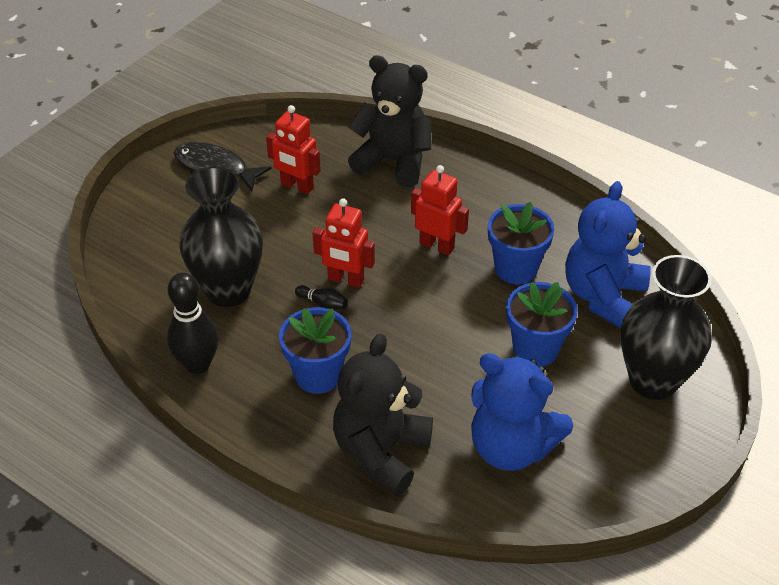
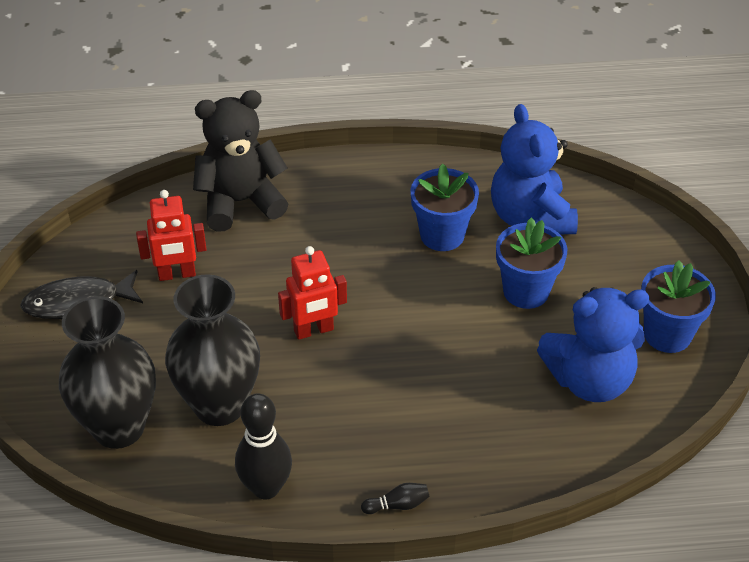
camera: 40 degrees left, 0 degrees up
(318, 375) = (380, 426): blue flower pot -> blue flower pot (667, 334)
(323, 304) = (317, 363): black bowling pin -> black bowling pin (397, 505)
(381, 452) = (499, 453): black teddy bear -> none
(437, 246) = (358, 254): red robot -> none
(653, 381) = (633, 261): black vase -> black vase (118, 427)

